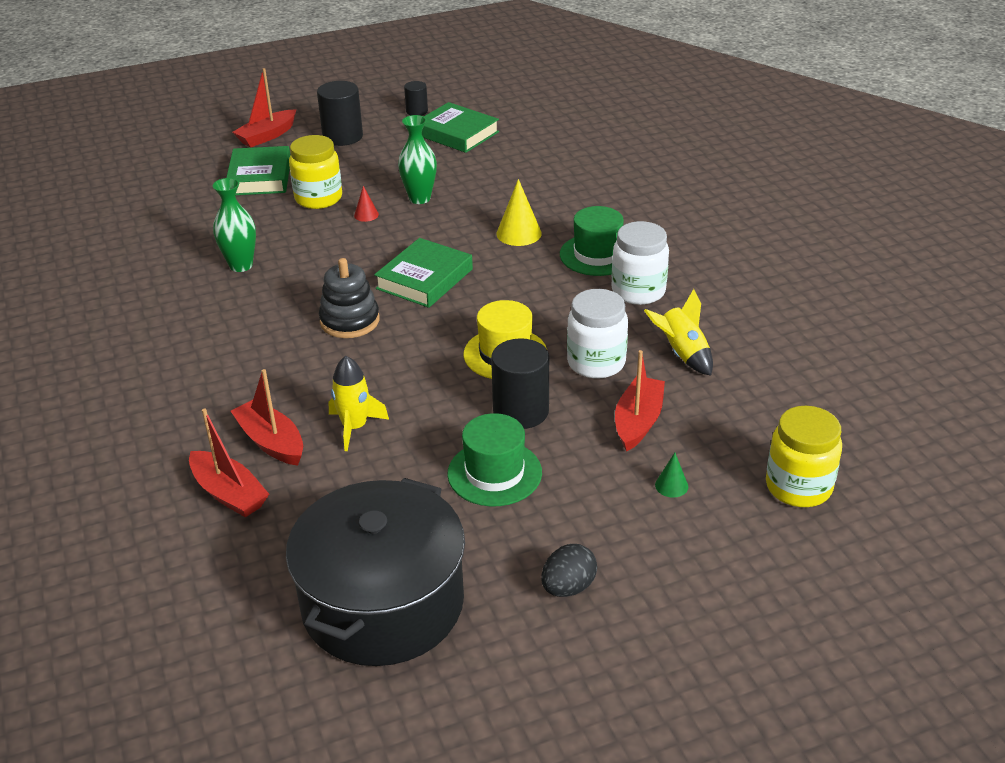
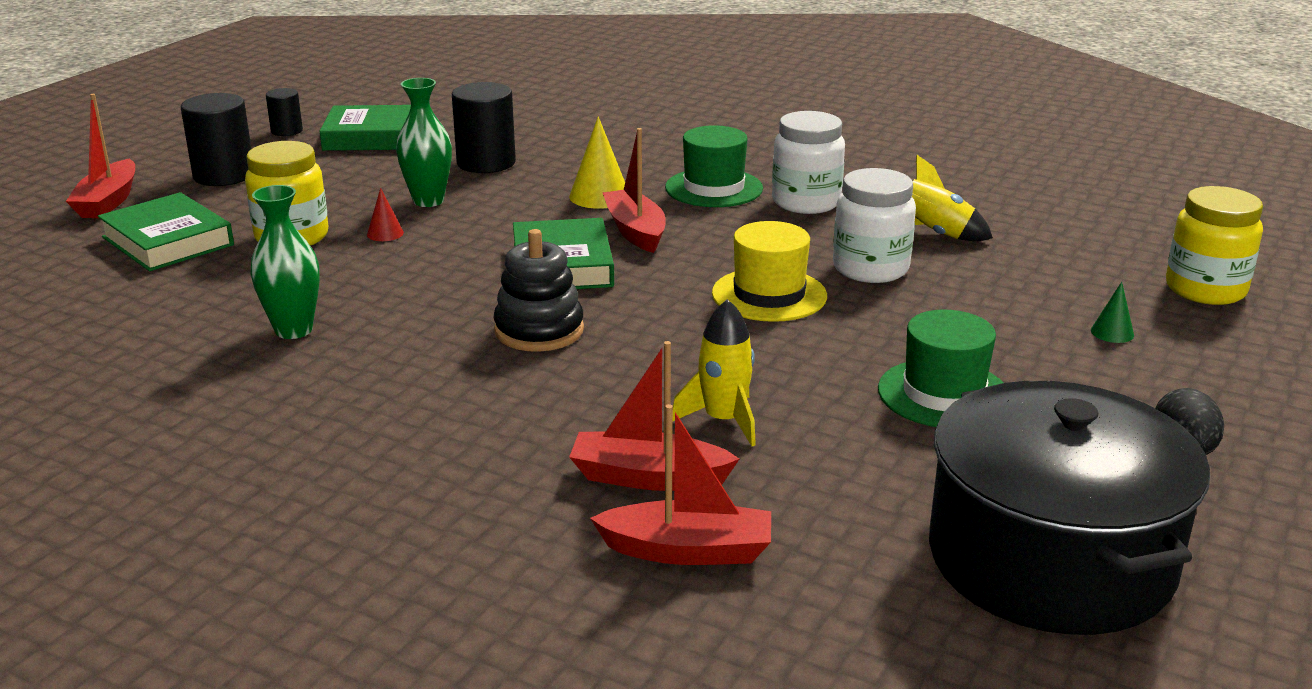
camera: 40 degrees left, 10 degrees down
(521, 411) = (872, 334): black cylinder -> black cylinder (486, 163)
(638, 422) = (993, 298): red boat -> red boat (635, 231)

